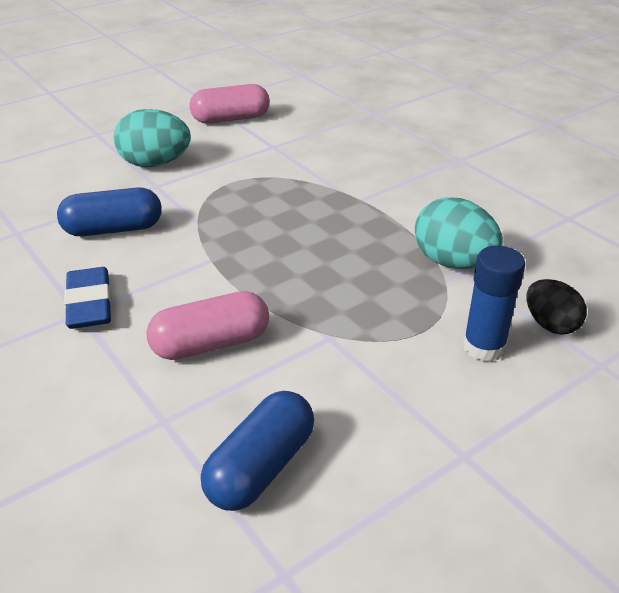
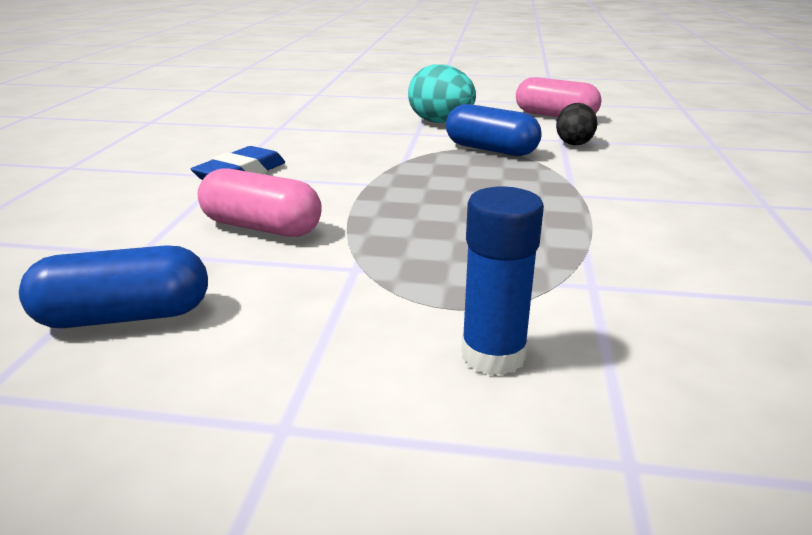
camera: 45 degrees right, 10 degrees down
(113, 229) = (338, 144): blue capsule -> blue capsule (491, 150)
(453, 262) = (596, 274): turquoise egg -> none
(550, 324) = (625, 383): black egg -> black egg (574, 143)

